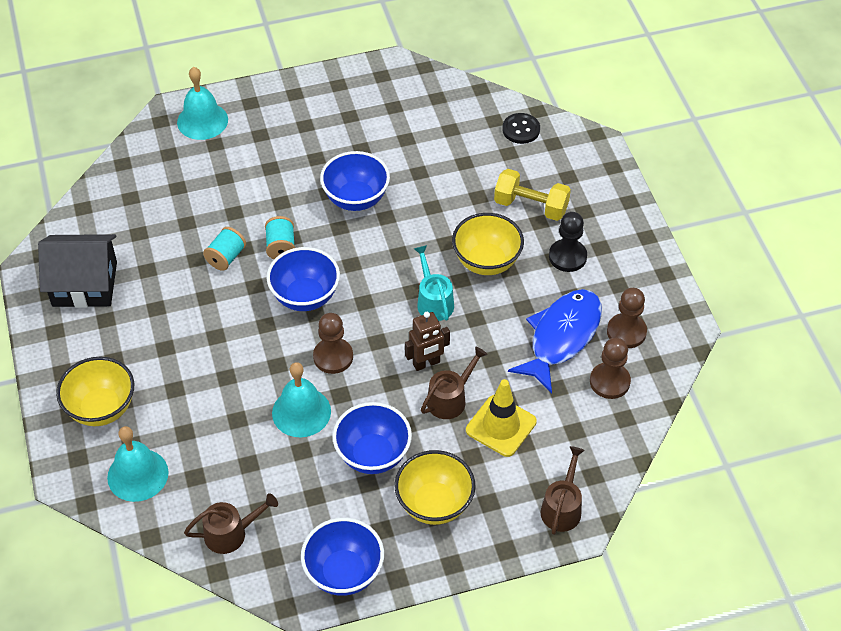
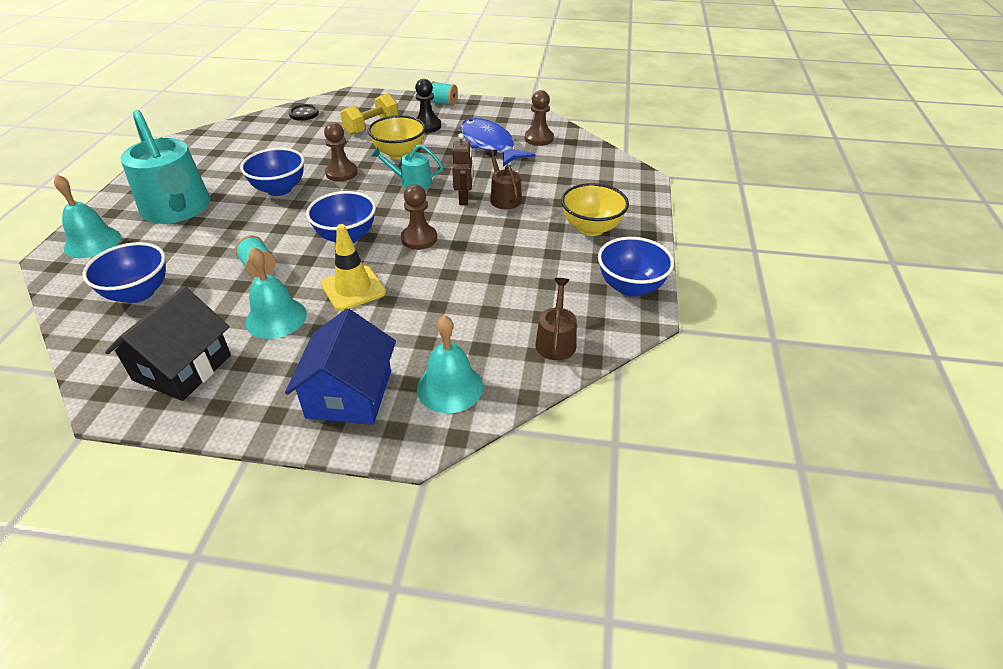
camera: 65 degrees left, 10 degrees down
(101, 408) = (349, 394): yellow bowl -> blue house
(280, 144) = (178, 209): none -> turquoise watering can
(281, 247) = (282, 236): turquoise spool -> turquoise spool (443, 103)
(301, 412) = (459, 268): turquoise bell -> turquoise bell (276, 318)
(373, 455) = (528, 244): blue bowl -> blue bowl (138, 293)
(501, 426) = (543, 184): yellow traffic cone -> yellow traffic cone (353, 288)
(562, 508) = (626, 180): brown watering can -> none
(626, 332) = (505, 123): brown pawn -> brown pawn (341, 173)

